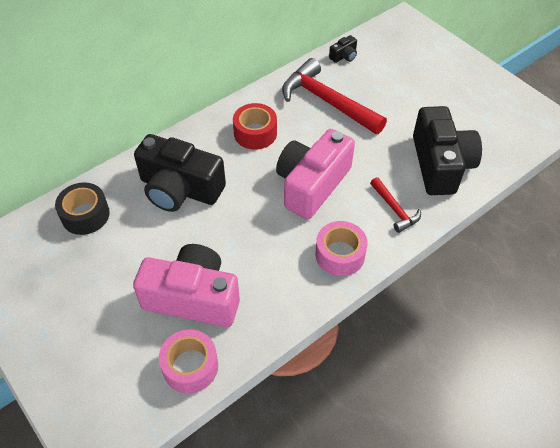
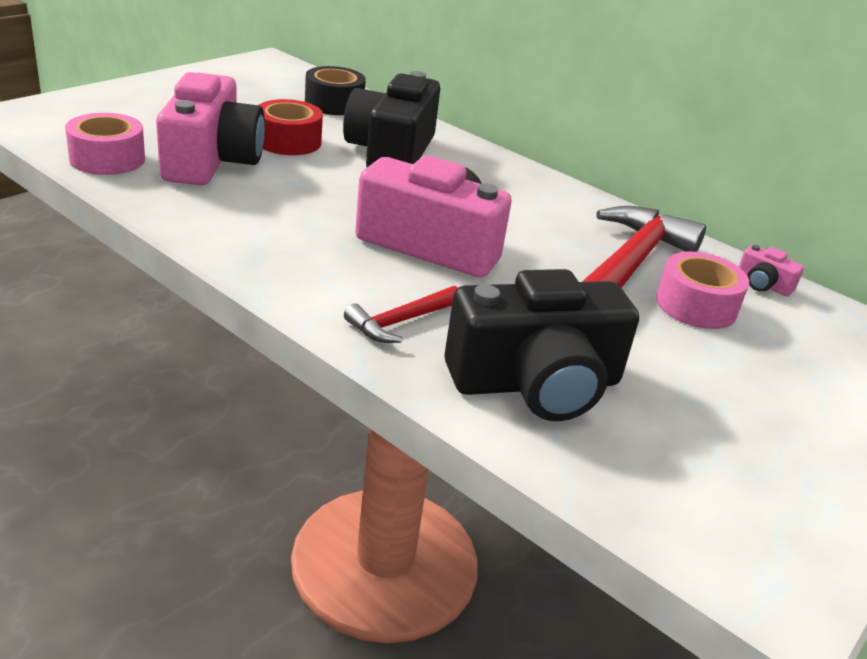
camera: 75 degrees right, 20 degrees down
(255, 133) = (520, 202): red tape -> red tape (288, 141)
(340, 255) = (291, 264): pink tape -> pink tape (696, 305)
(344, 56) = (763, 284): black camera -> pink camera

